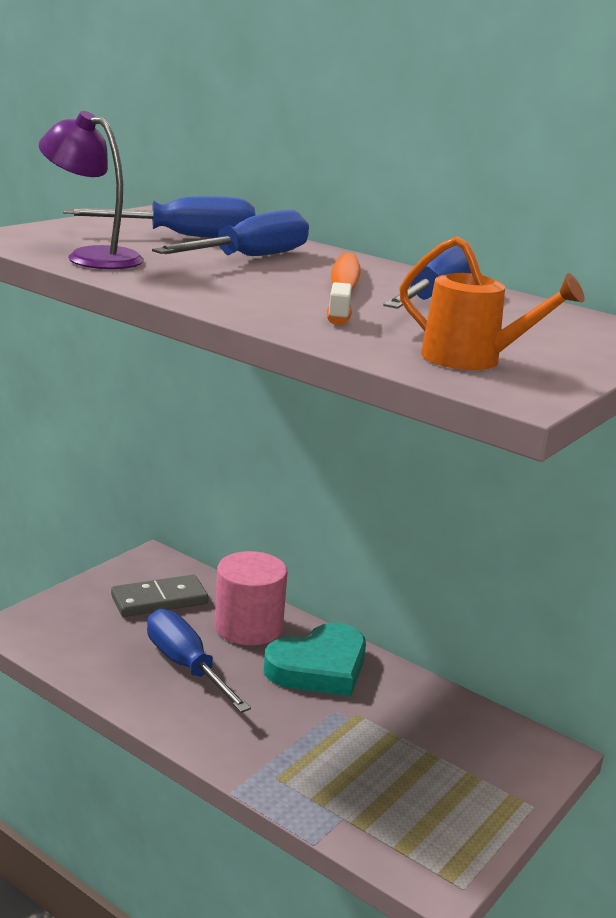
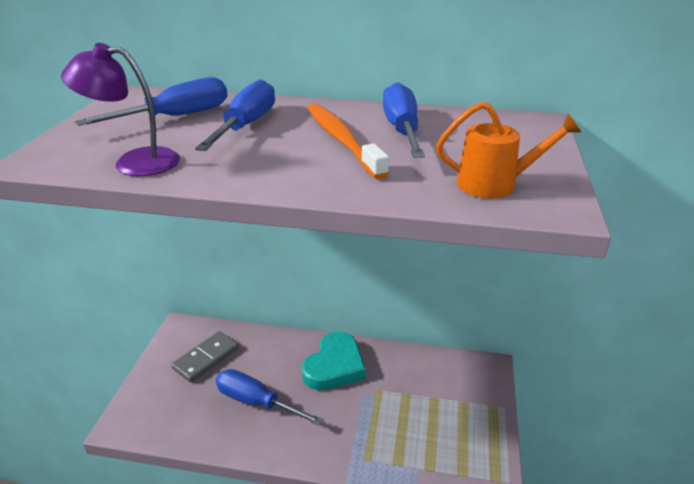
camera: 25 degrees left, 10 degrees up
(248, 627) = (274, 355): pink cylinder -> none

